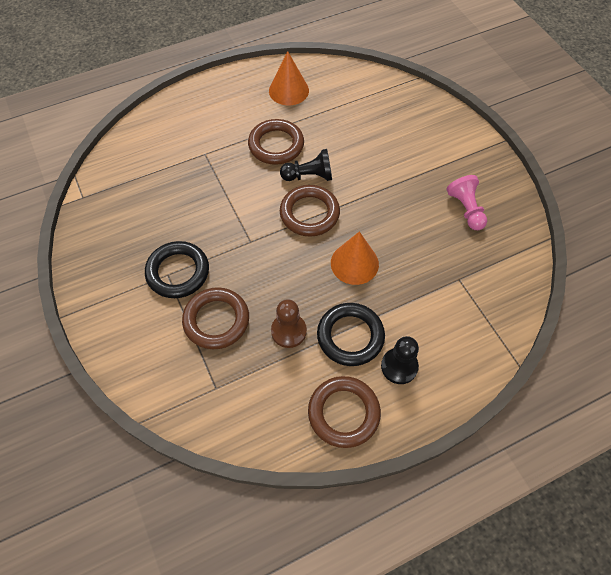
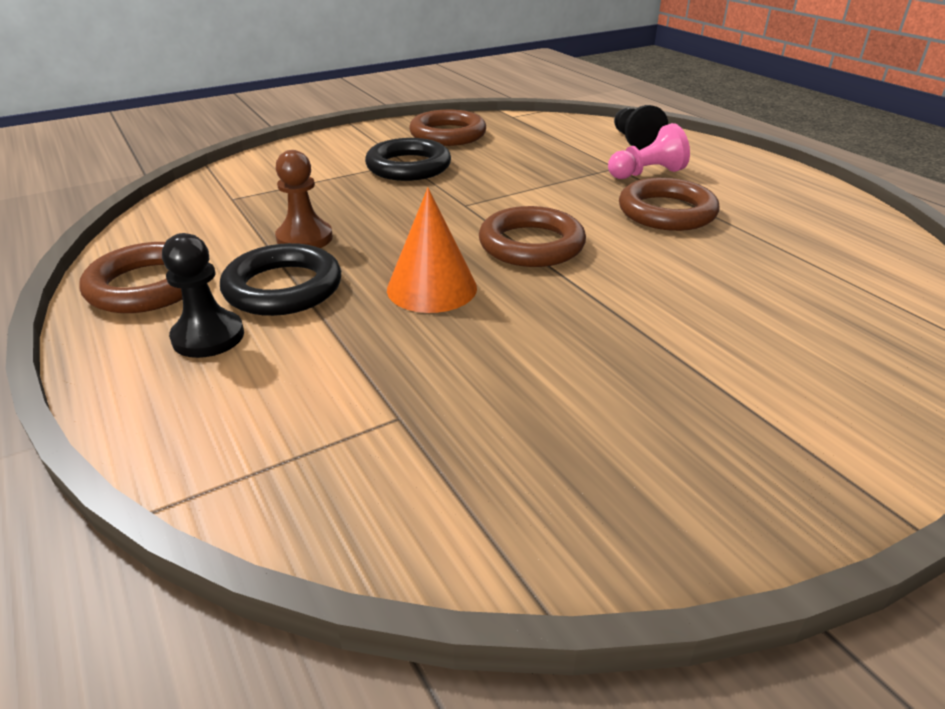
camera: 85 degrees right, 25 degrees down
(216, 320) = (332, 192): brown ring -> brown ring (448, 134)
(288, 90) = (804, 216): orange cone -> none
(309, 176) = (614, 241): black pawn -> black pawn (634, 141)
(466, 209) = (608, 434): pink pawn -> pink pawn (646, 173)

